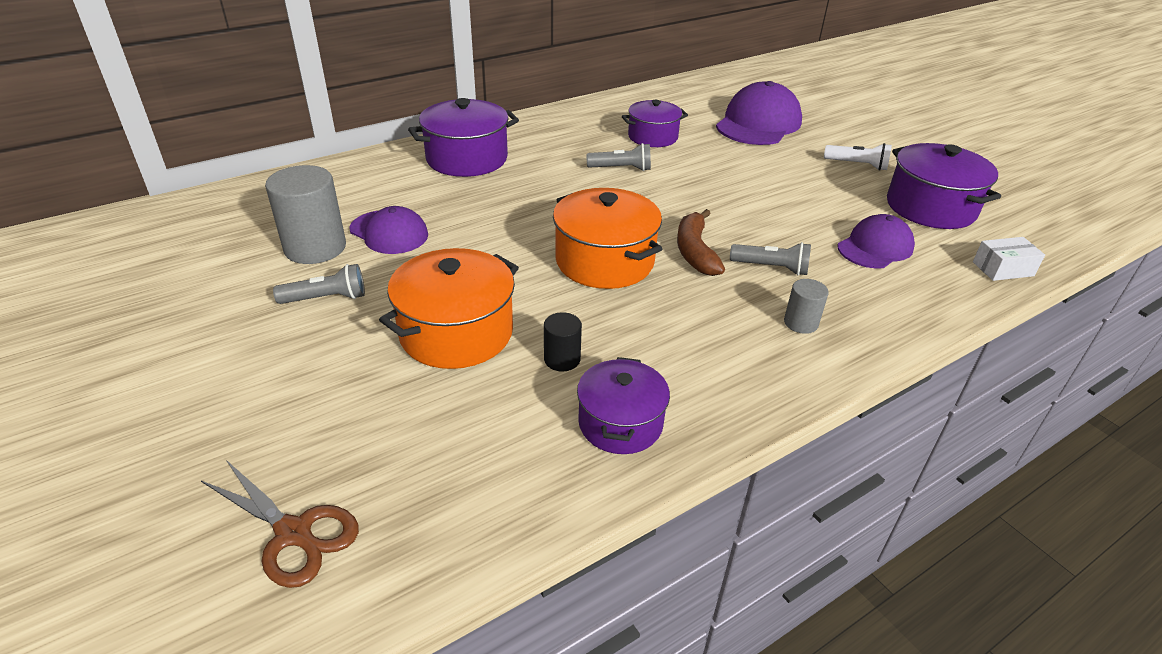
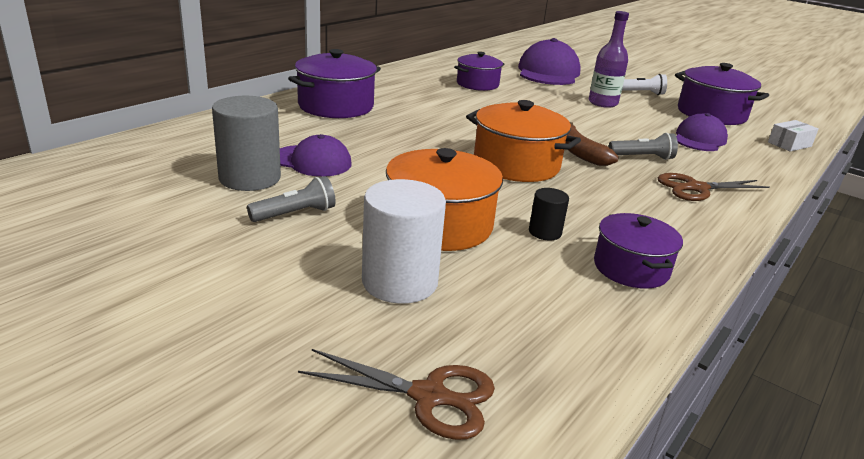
camera: 20 degrees left, 10 degrees down
(364, 397) = (399, 282): none -> white cylinder
(621, 168) = (472, 105): grey flashlight -> none
(791, 177) = (603, 103): none -> purple bottle
(801, 323) = (695, 188): grey cylinder -> brown scissors

